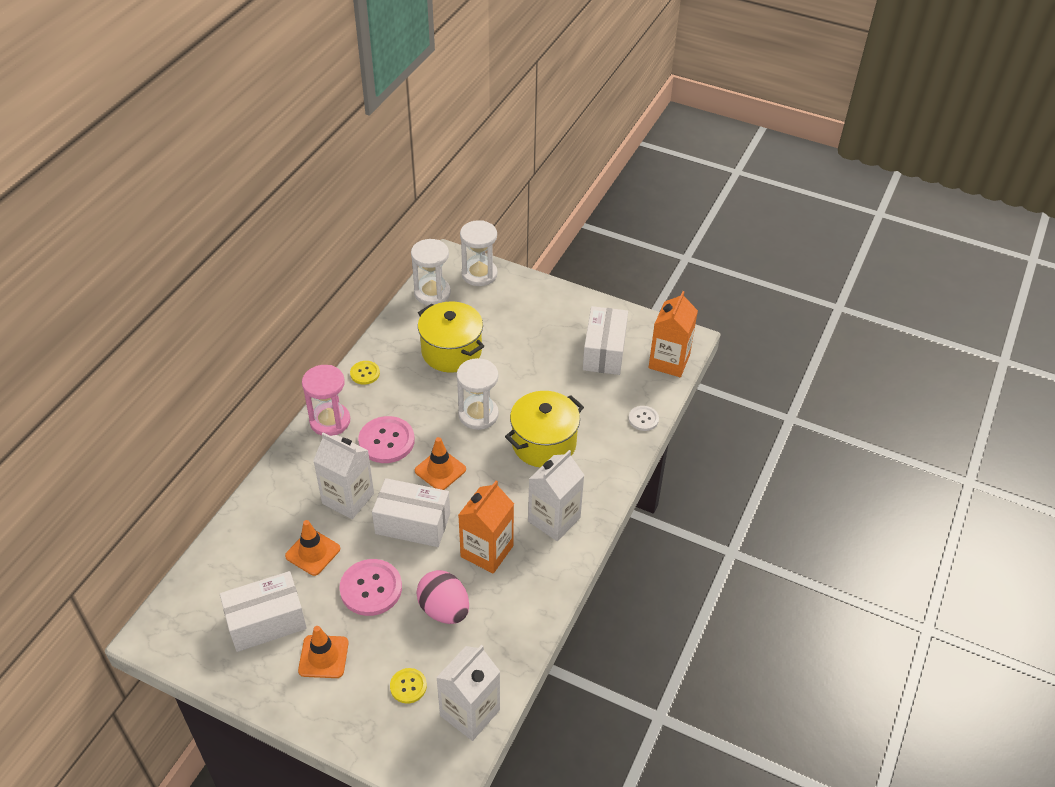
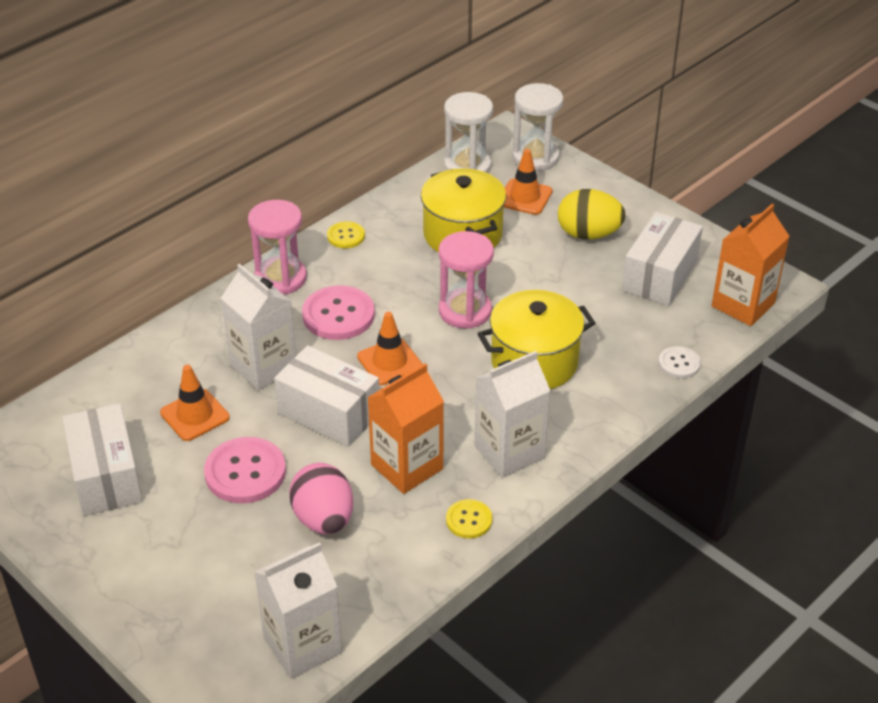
camera: 20 degrees right, 5 degrees down
(266, 621) = (106, 476): white box -> white box turned 75 degrees clockwise
(323, 657) = (154, 533): orange traffic cone -> orange traffic cone (524, 197)
(408, 686) = (240, 594): yellow button -> yellow button (469, 520)
(478, 414) = (465, 311): white hourglass -> pink hourglass
(542, 330) = (588, 234): none -> yellow egg

